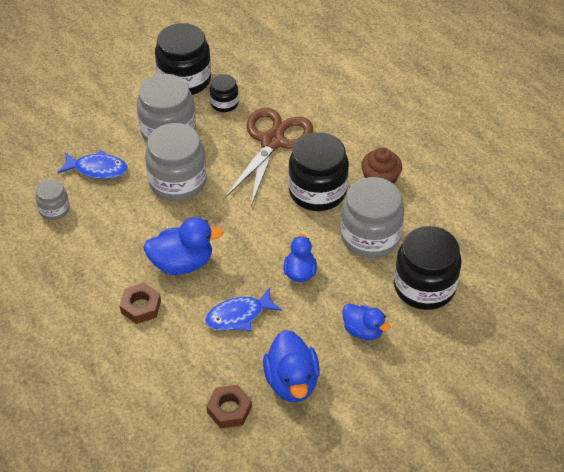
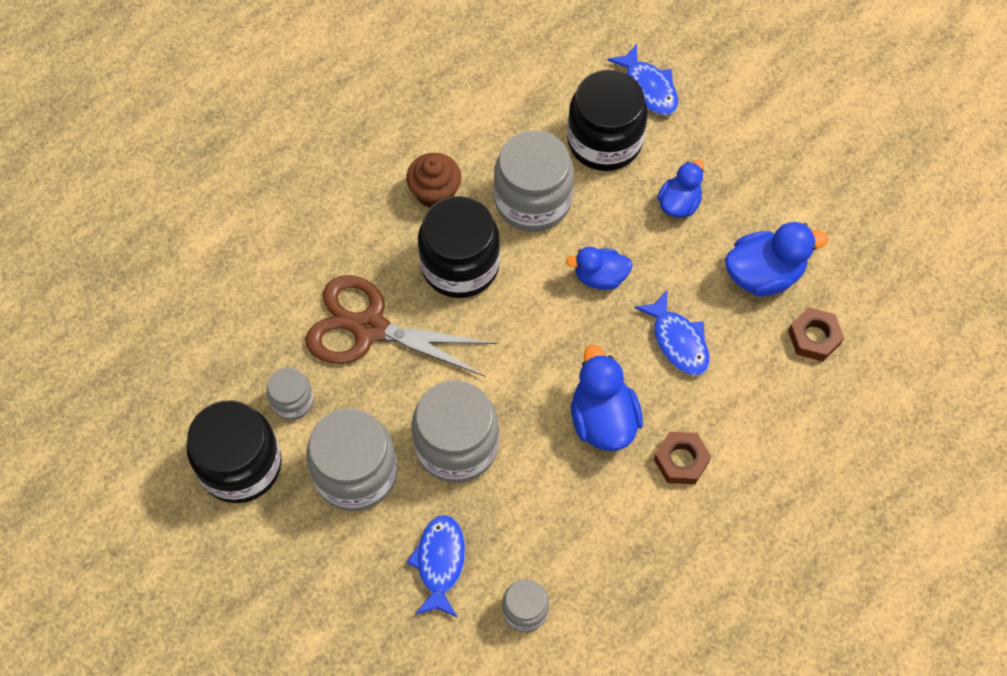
camera: 95 degrees left, 15 degrees up
(224, 103) = (292, 401): black jar -> grey jar
(477, 322) = (649, 88): none -> blue fish

